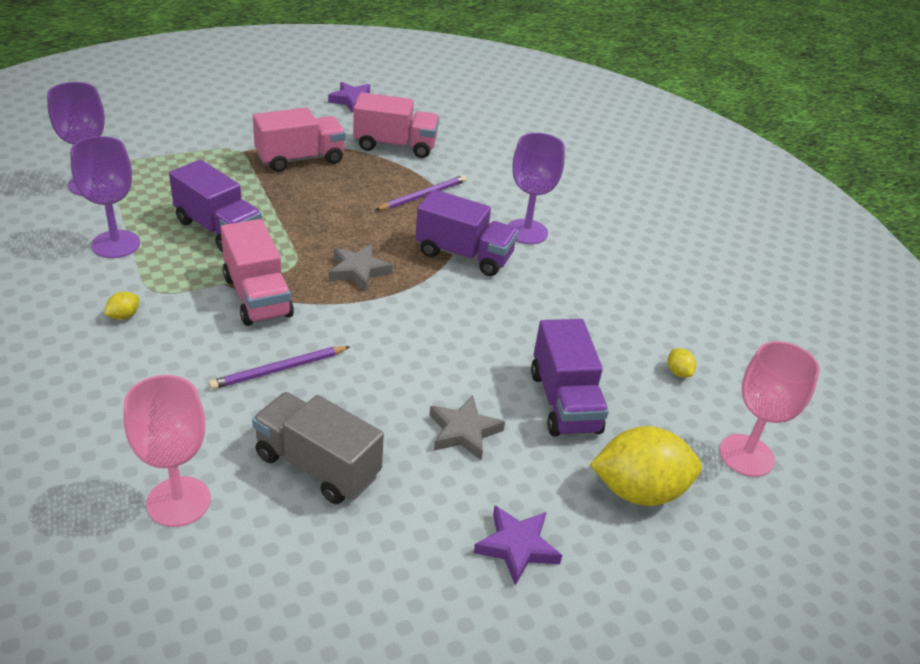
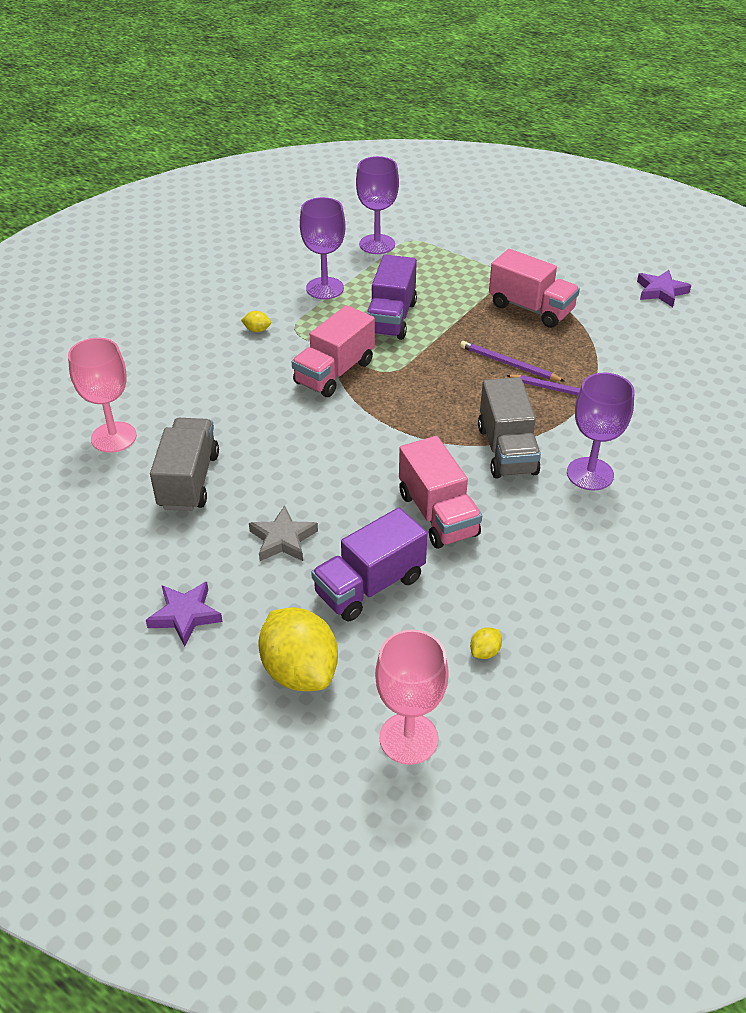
camera: 65 degrees right, 5 degrees up
(278, 370) = (266, 419): purple pencil -> purple pencil (508, 364)
(358, 271) = (418, 404): grey star -> none
(395, 146) = (622, 344): pink truck -> pink truck (438, 514)
(464, 255) = (507, 450): purple truck -> grey truck

